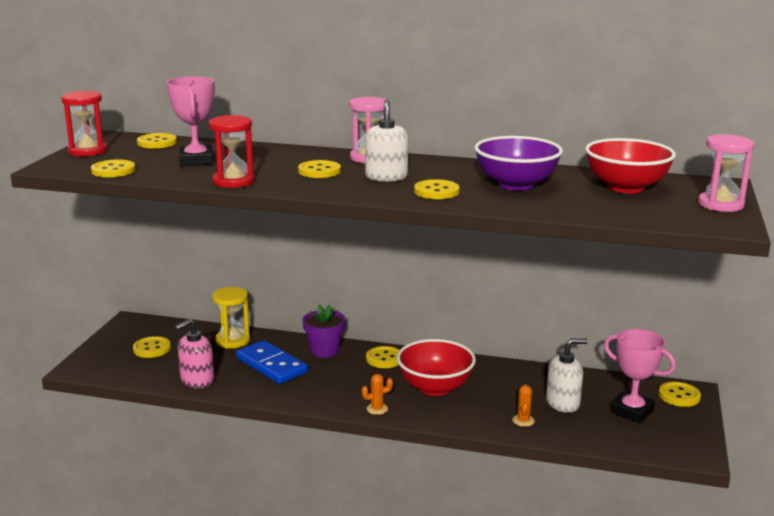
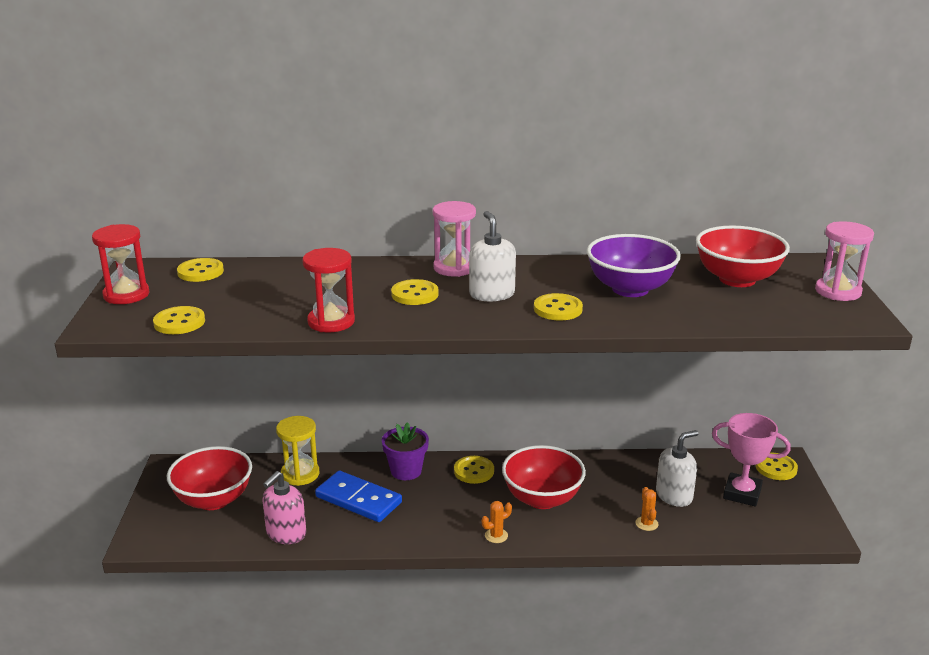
camera: 15 degrees left, 5 degrees up
(152, 348) = (213, 500): yellow button -> red bowl
(196, 160) = (266, 295): pink trophy -> none

